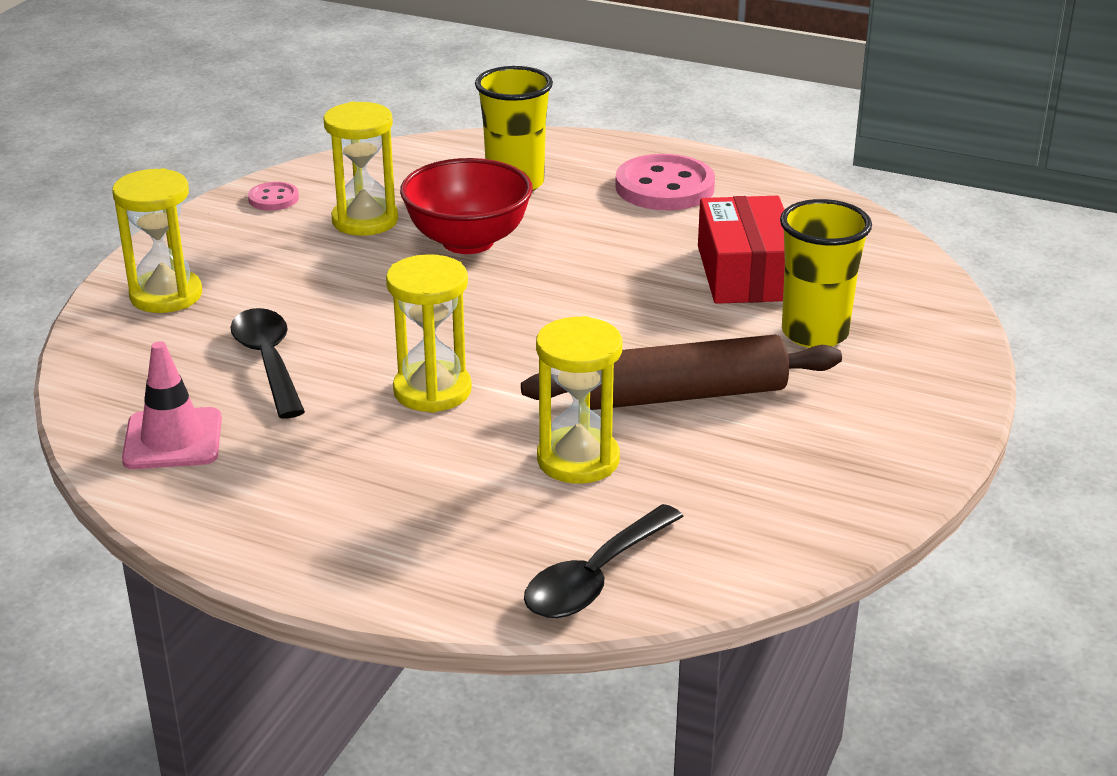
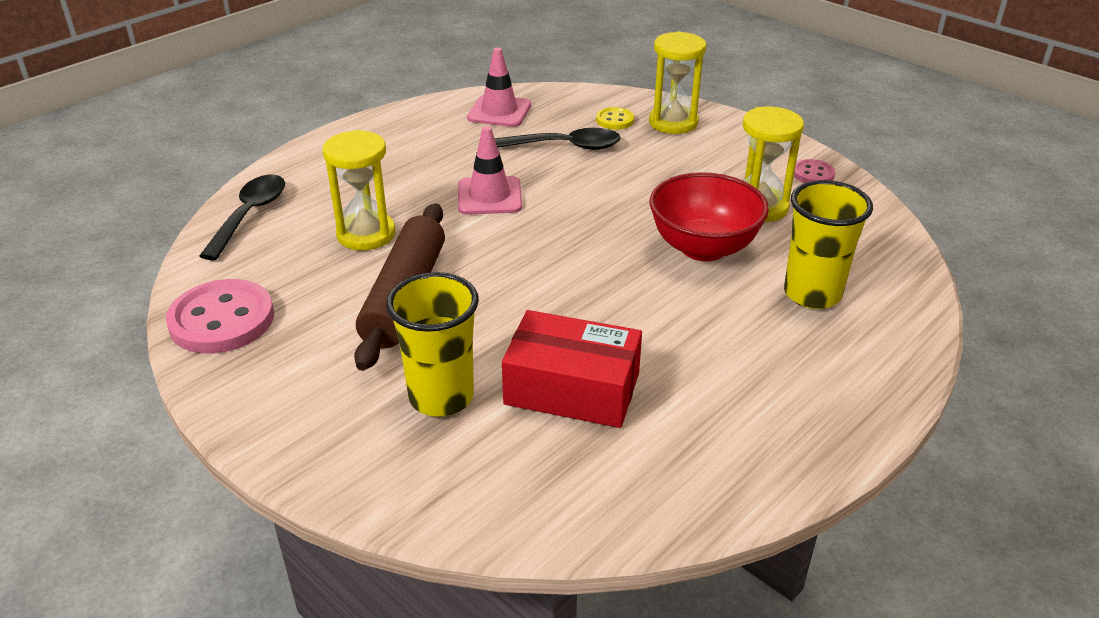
camera: 110 degrees right, 5 degrees up
(172, 338) = (615, 120): none -> yellow button
(432, 391) = (489, 196): yellow hourglass -> pink traffic cone
(595, 578) = (249, 215): black spoon -> black spoon turned 45 degrees clockwise
(664, 187) = (779, 387): pink button -> pink button (222, 320)

